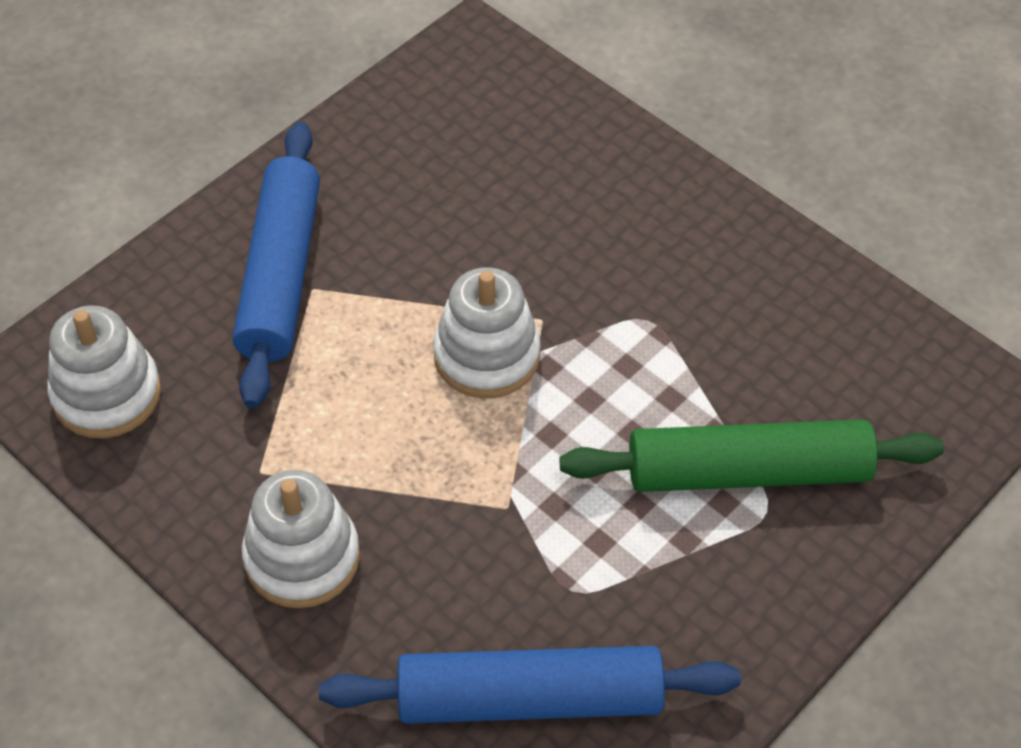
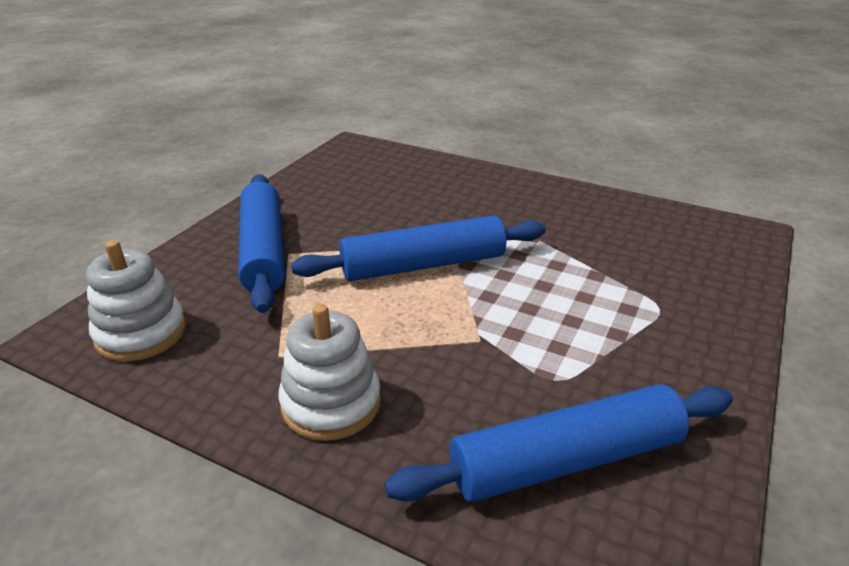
camera: 15 degrees left, 20 degrees down
(486, 355) = (423, 265): white stacking toy -> blue rolling pin
(747, 471) = (631, 290): green rolling pin -> none

